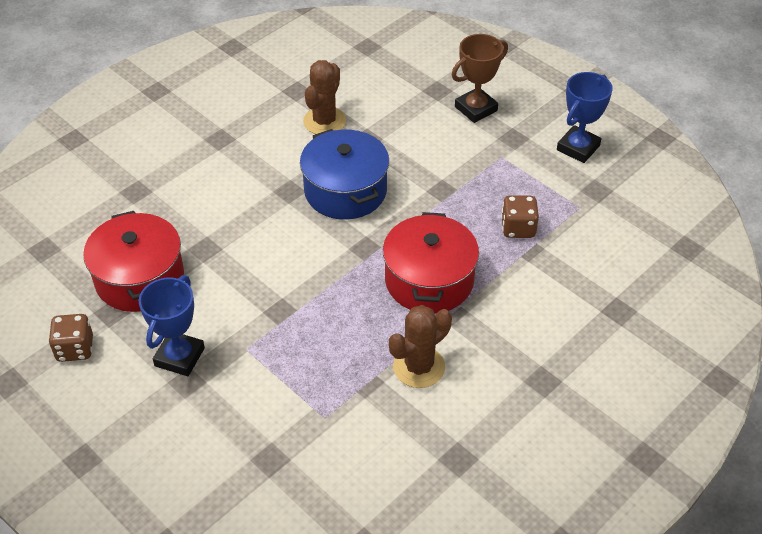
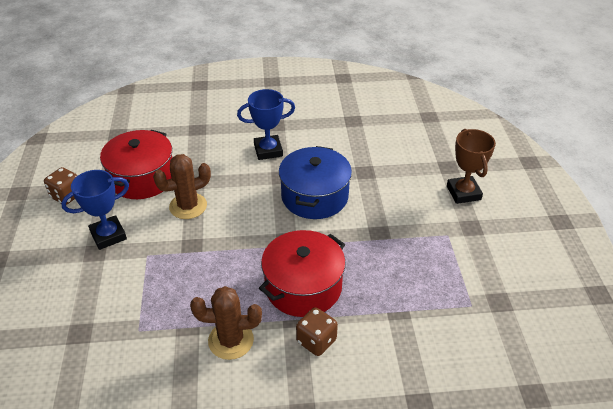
camera: 40 degrees right, 5 degrees down
(324, 121) = (349, 147): brown cactus -> brown cactus (188, 206)
(476, 109) = (463, 193): brown trophy -> brown trophy turned 75 degrees clockwise
(518, 228) = (406, 291): brown dice -> brown dice (316, 341)
(578, 148) = (516, 262): blue trophy -> blue trophy (268, 150)

